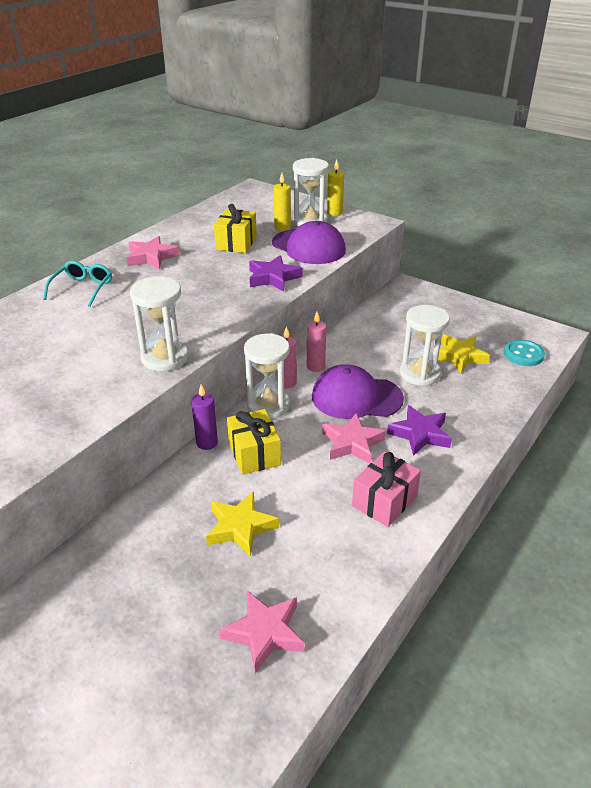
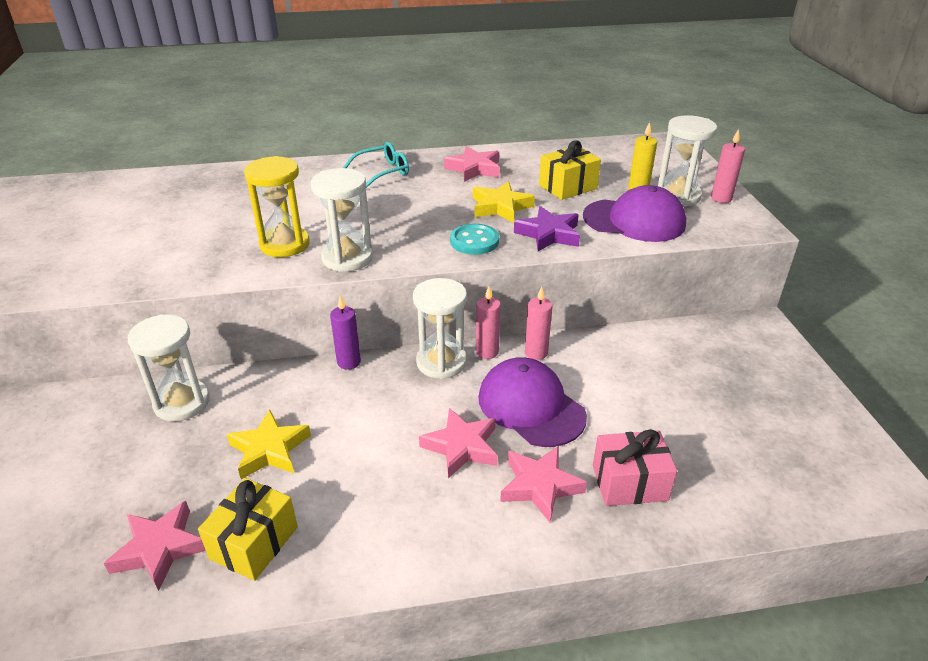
camera: 45 degrees right, 0 degrees up
(97, 374) = (284, 244): none -> yellow hourglass
(254, 454) = (368, 396): yellow gift -> yellow gift (254, 542)
(308, 247) = (634, 220): purple cap -> purple cap turned 75 degrees counterclockwise
(334, 213) = (721, 198): yellow candle -> pink candle
(384, 501) = (407, 522): pink gift -> pink gift (629, 482)
(420, 374) = (634, 426): white hourglass -> white hourglass (182, 403)
(420, 434) = (540, 486): purple star -> pink star
(459, 356) = (711, 436): yellow star -> yellow star (500, 207)
(523, 354) = (806, 486): turquoise button -> turquoise button (474, 241)

